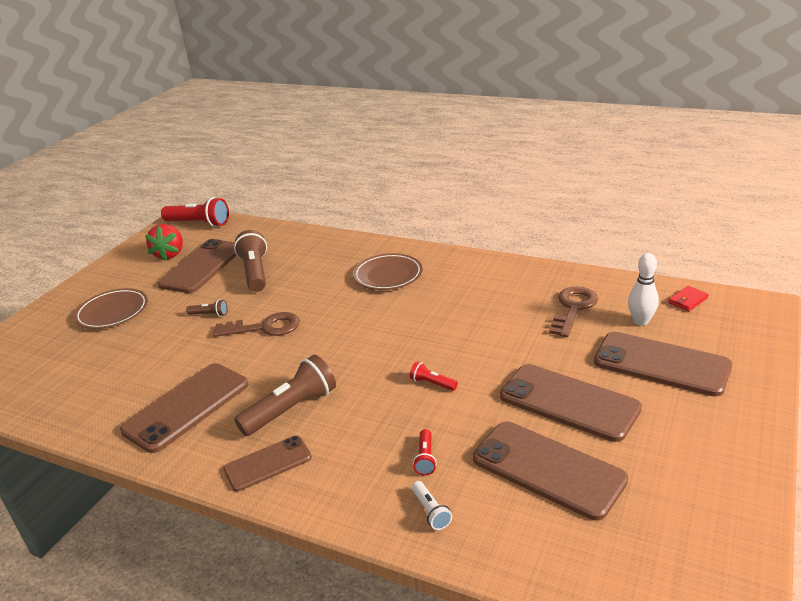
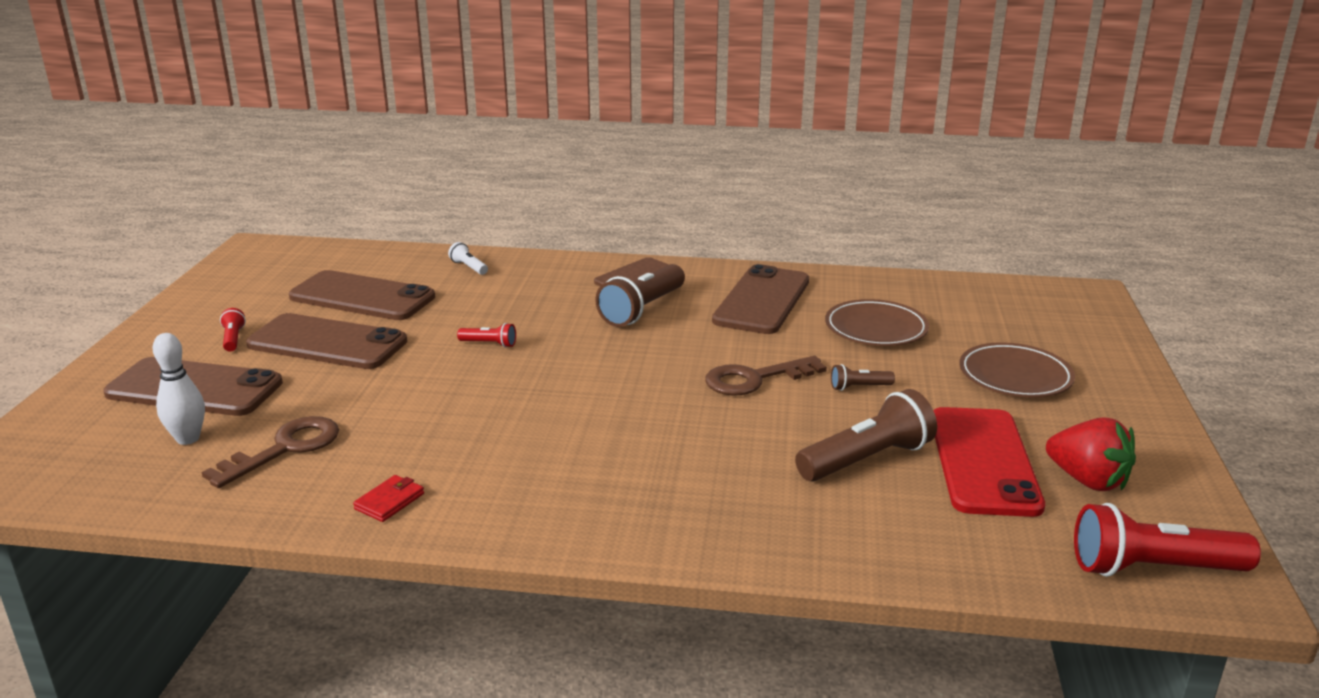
camera: 160 degrees right, 5 degrees down
(170, 254) = (1087, 480): red strawberry -> red strawberry turned 150 degrees clockwise
(202, 266) = (983, 461): brown phone -> red phone
(255, 272) = (867, 459): brown flashlight -> brown flashlight turned 90 degrees counterclockwise
(388, 275) = (612, 476): brown plate -> brown plate (876, 329)
(425, 458) = (481, 292): red flashlight -> red flashlight (233, 339)
(573, 308) = (285, 448): brown key -> brown key turned 150 degrees counterclockwise
(687, 300) = (88, 479): red wallet -> red wallet (389, 501)

